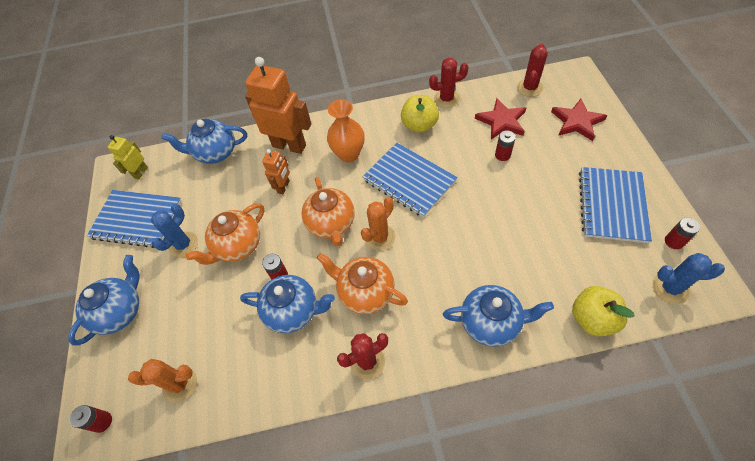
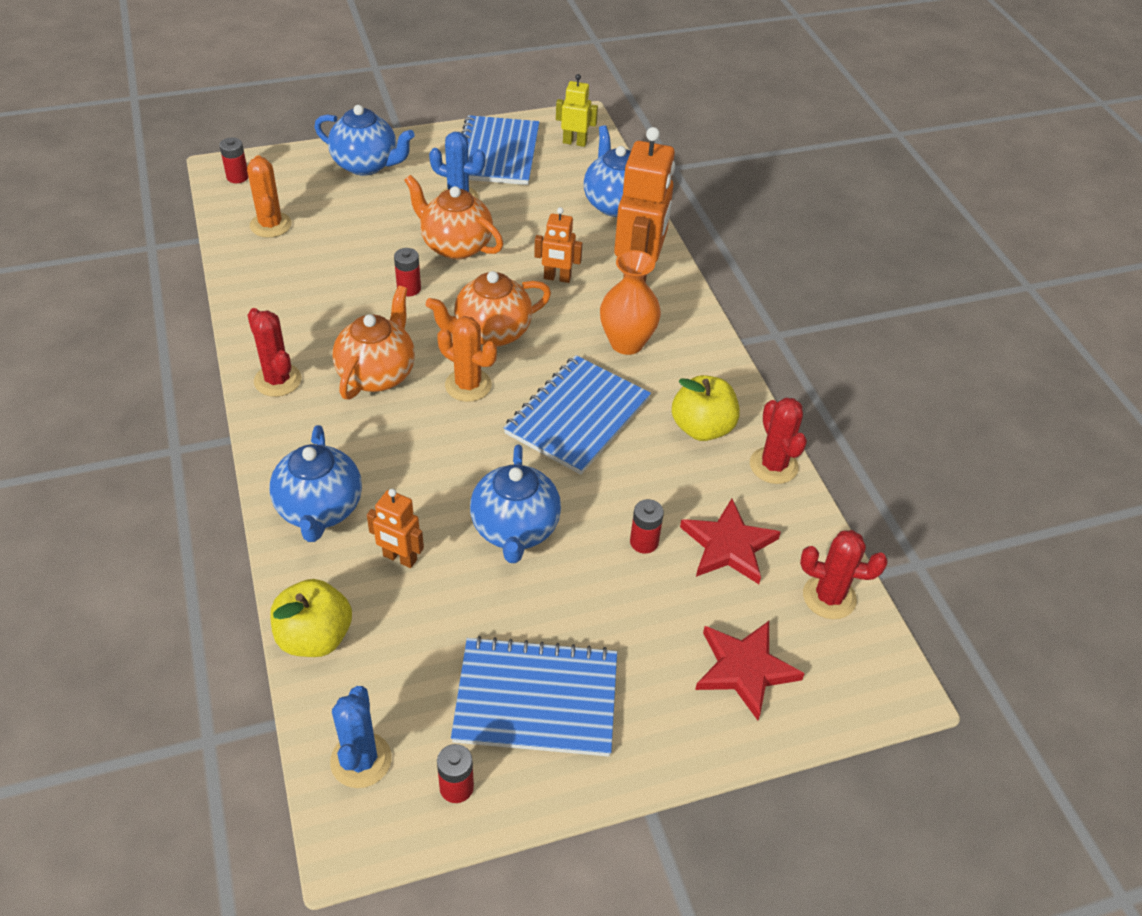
camera: 75 degrees right, 10 degrees down
(293, 311) = (355, 307): blue teapot -> blue teapot (515, 530)
(526, 273) = (399, 558): none -> orange robot

